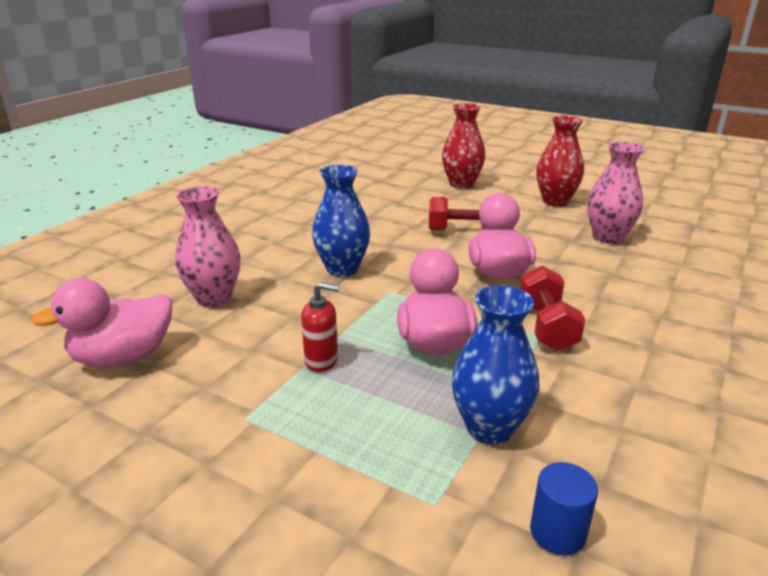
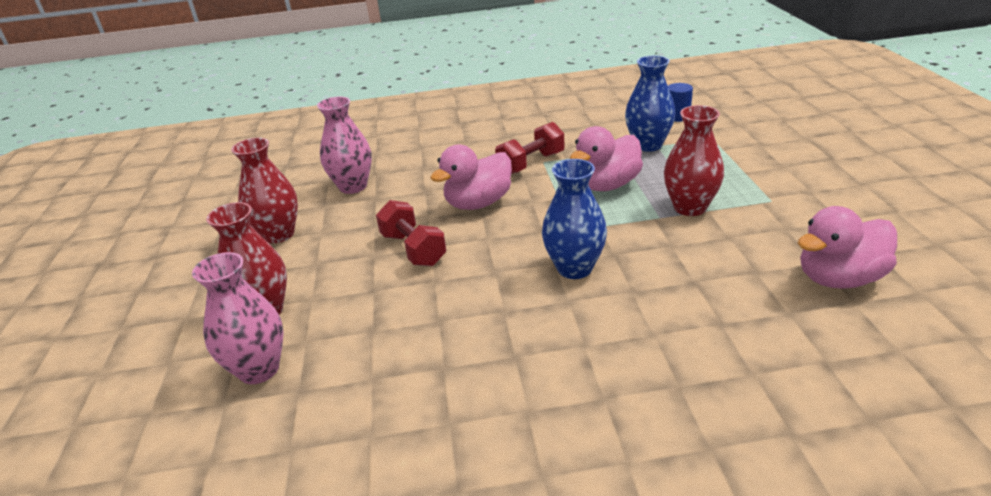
camera: 125 degrees left, 5 degrees up
(123, 357) = (839, 278): pink duck -> pink duck turned 135 degrees clockwise
(214, 298) = (720, 299): pink vase -> pink vase (259, 369)
(322, 360) = (690, 207): red soap dispenser -> red vase

